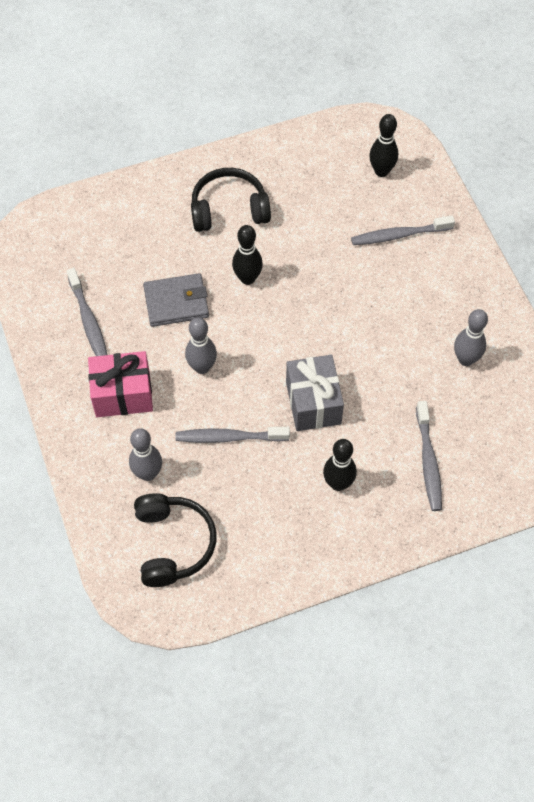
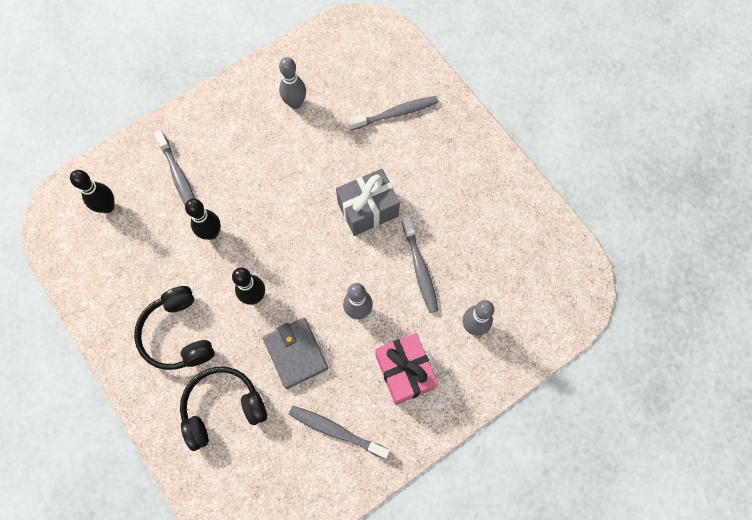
camera: 105 degrees left, 10 degrees up
(88, 321) = (336, 431): grey toothbrush -> grey toothbrush turned 120 degrees counterclockwise
(173, 544) = (528, 286): black headphones -> black headphones (223, 408)
(338, 483) = (435, 174): black bowling pin -> black bowling pin (211, 233)

